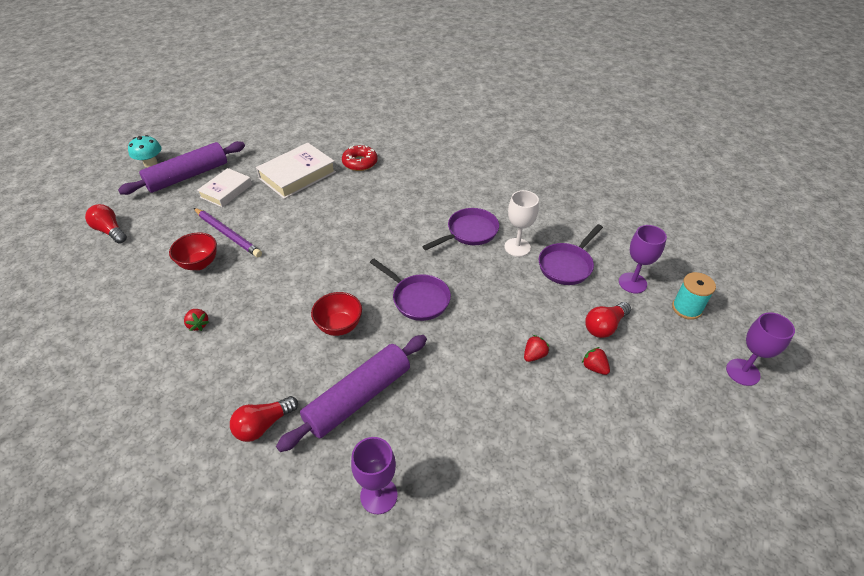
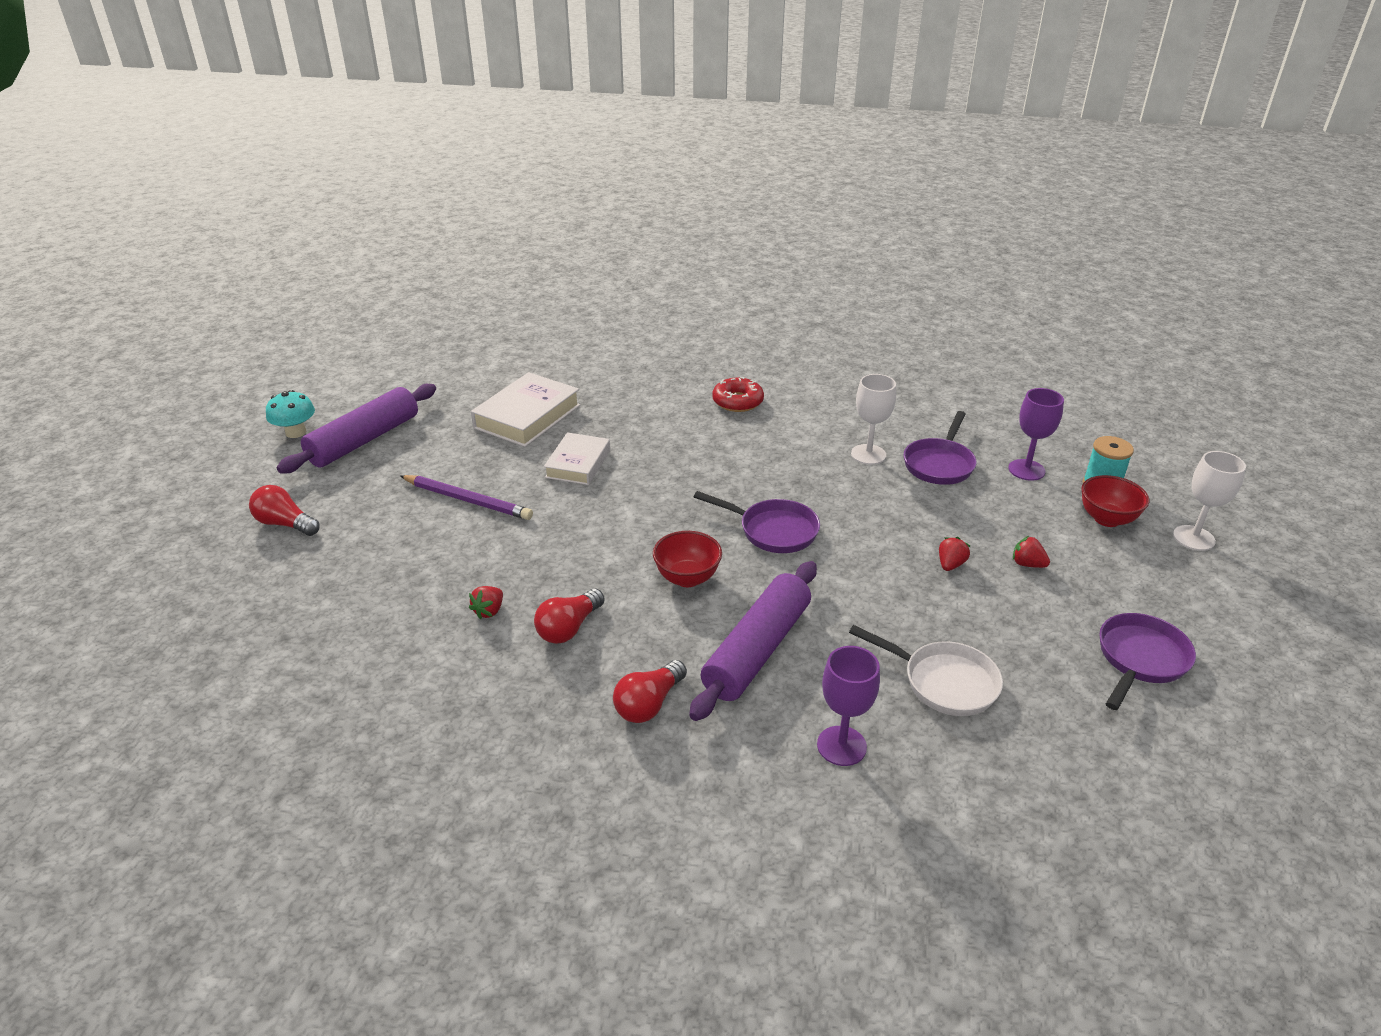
camera: 15 degrees left, 10 degrees down
(198, 324) = (489, 611): red strawberry -> red strawberry turned 75 degrees clockwise
(199, 263) = (447, 541): red bowl -> red bowl (1107, 519)
(226, 191) = (433, 450): white book -> white book (578, 464)
(360, 163) = (607, 390): red donut -> red donut (737, 401)
(469, 232) = (799, 448): purple pan -> purple pan (1140, 659)
(480, 458) = (944, 682): none -> white pan
(604, 326) = (1017, 520): red light bulb -> red light bulb (569, 628)
(742, 372) = (1194, 538): purple goblet -> white goblet

